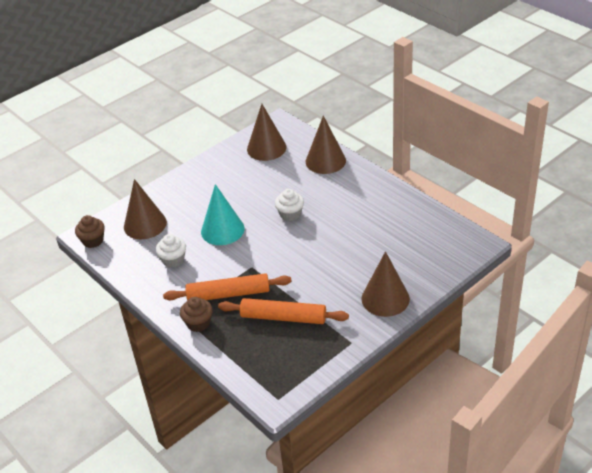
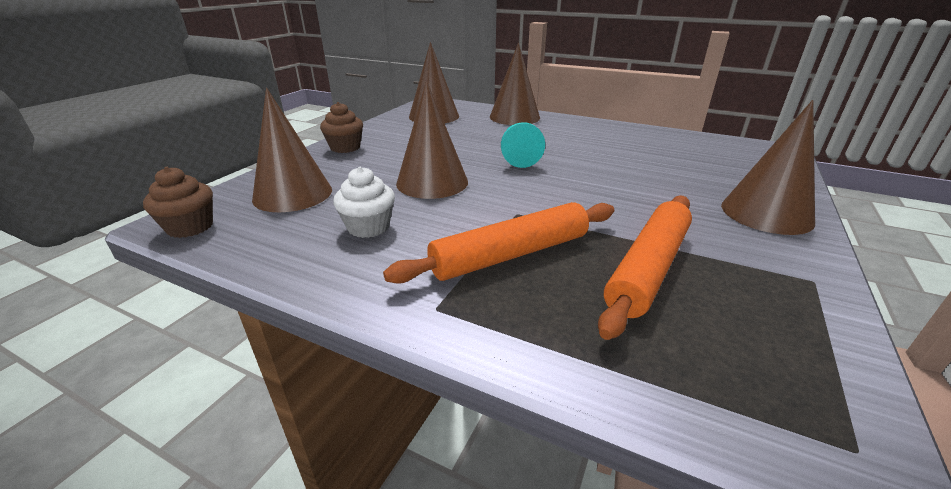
camera: 25 degrees left, 10 degrees down
(198, 323) = (489, 316): brown cupcake -> brown cupcake (345, 147)
(222, 230) = (432, 182): turquoise cone -> brown cone
(283, 317) = (648, 268): orange rolling pin -> orange rolling pin turned 45 degrees counterclockwise
(290, 214) = (518, 156): white cupcake -> turquoise pawn

